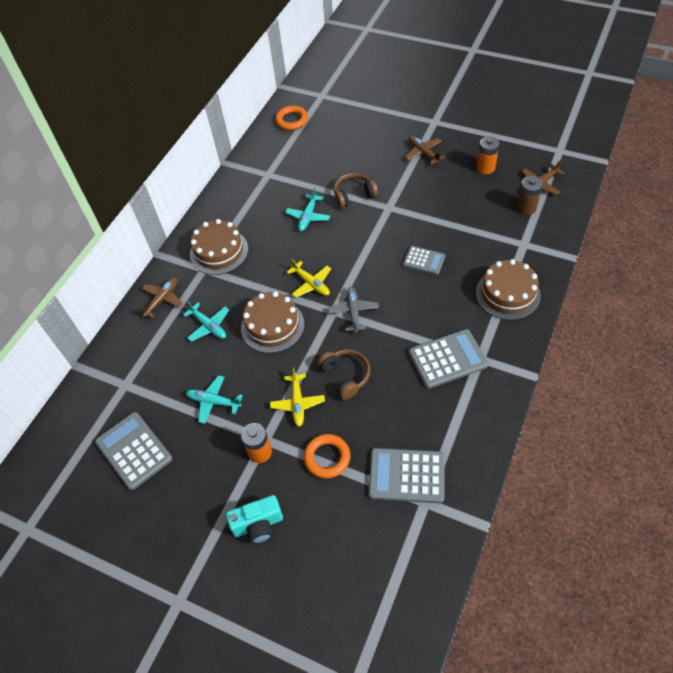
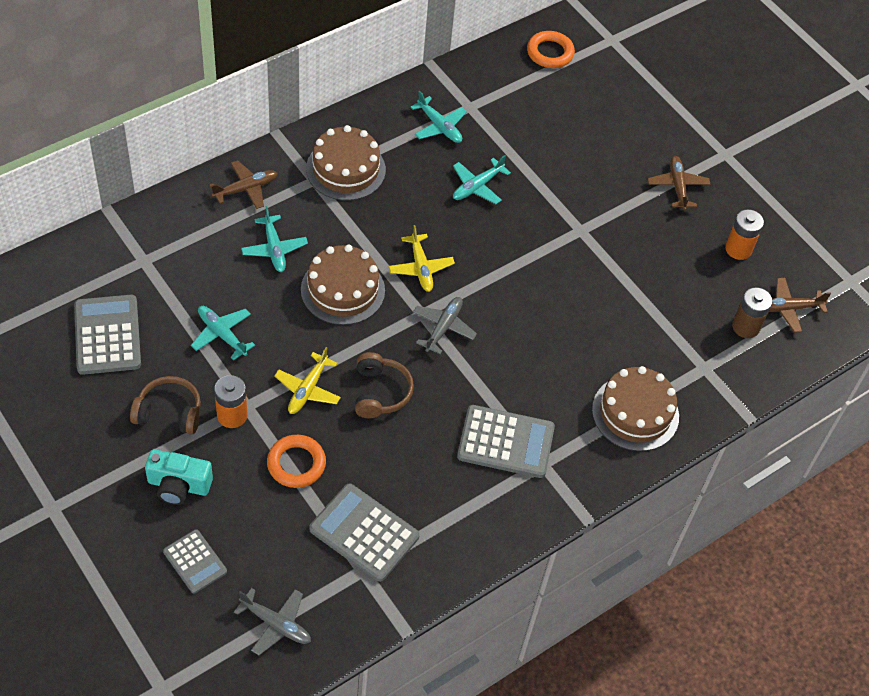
camera: 20 degrees right, 0 degrees up
(258, 195) = (439, 126): none -> turquoise plane
(354, 195) = (551, 191): brown headphones -> brown headphones (169, 412)
(398, 580) = (276, 624): none -> grey plane
(424, 260) = (570, 317): grey calculator -> grey calculator (195, 562)

